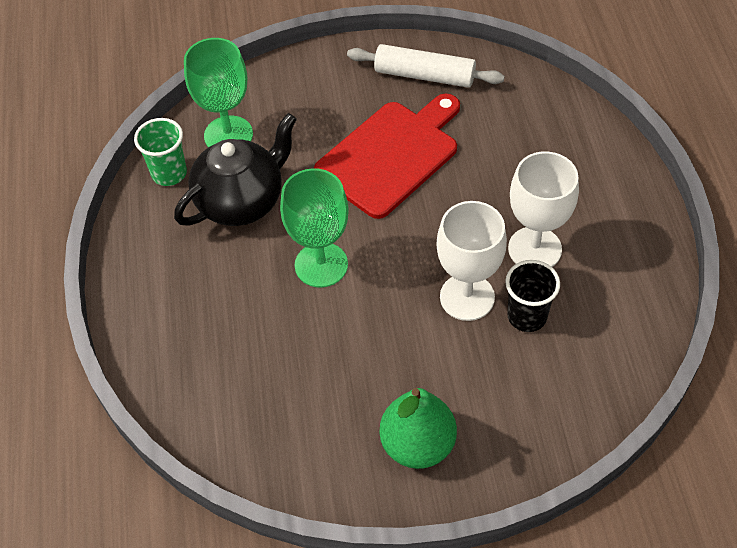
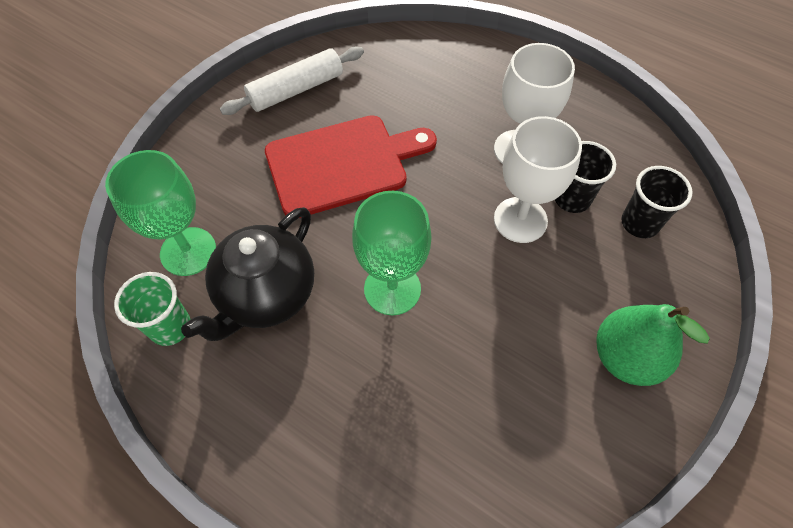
camera: 50 degrees left, 5 degrees up
(242, 201) = (266, 295): black teapot -> black teapot turned 150 degrees counterclockwise
(391, 155) = (342, 164): red cutting board -> red cutting board turned 75 degrees clockwise
(556, 377) = (639, 223): none -> black cup

